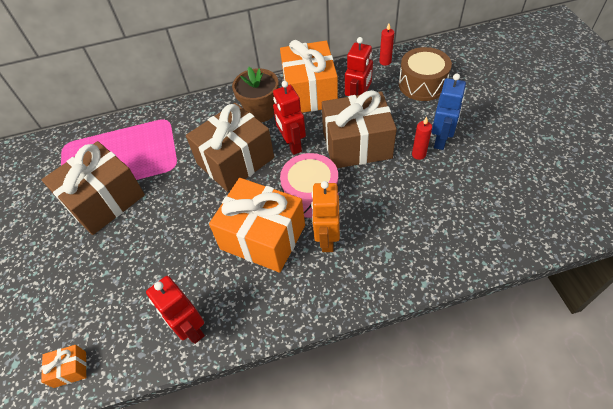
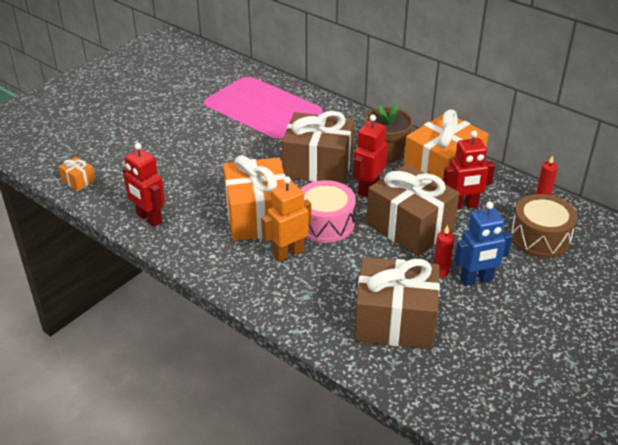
camera: 50 degrees right, 15 degrees down
(104, 200) = (216, 122): brown gift -> brown gift (395, 321)
(190, 328) = (149, 218): red robot -> red robot turned 60 degrees counterclockwise

